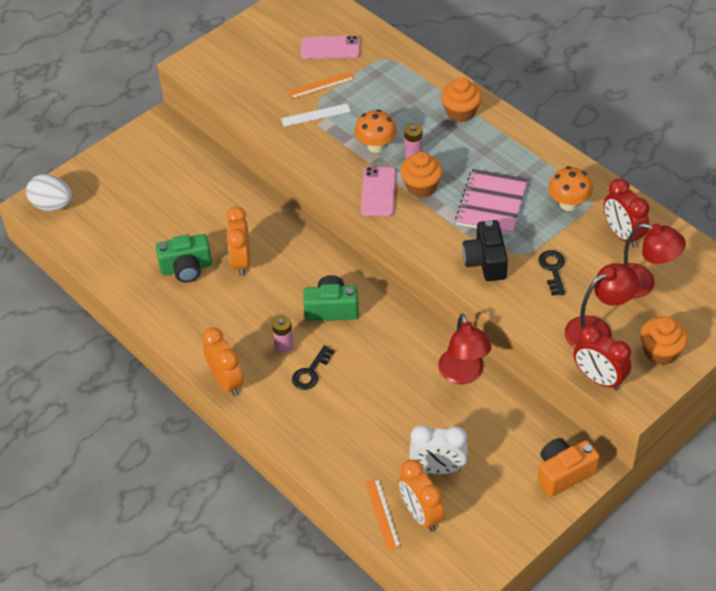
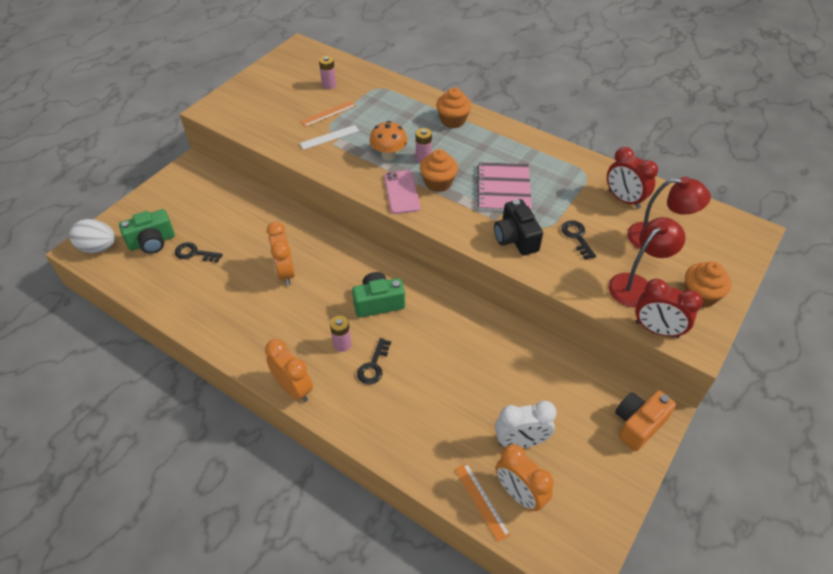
camera: 15 degrees left, 0 degrees up
(150, 226) = (194, 253): none -> black key
(186, 268) = (235, 286): green camera -> green camera (152, 242)
(330, 48) = (329, 85): pink phone -> pink battery
(463, 374) = (515, 344): red lamp -> none
(568, 204) = (569, 180): orange mushroom -> none

